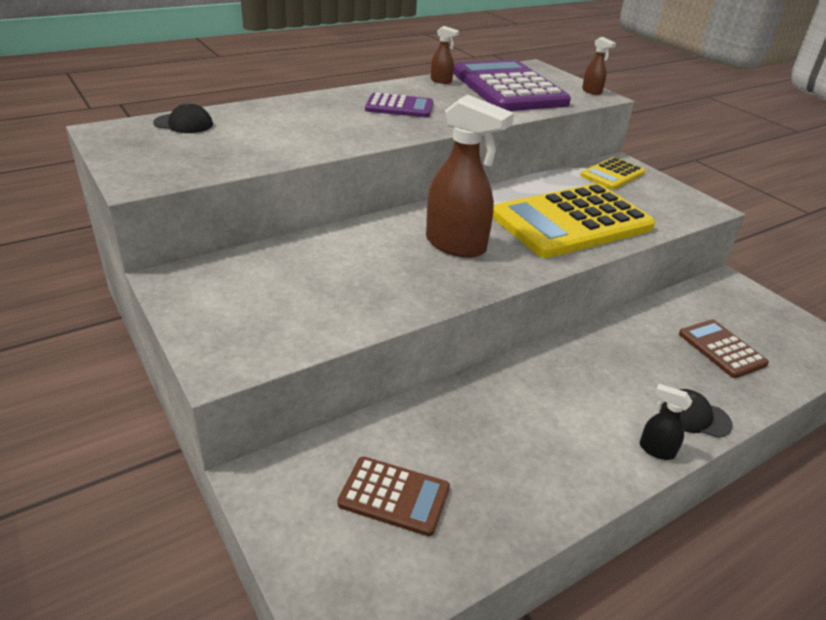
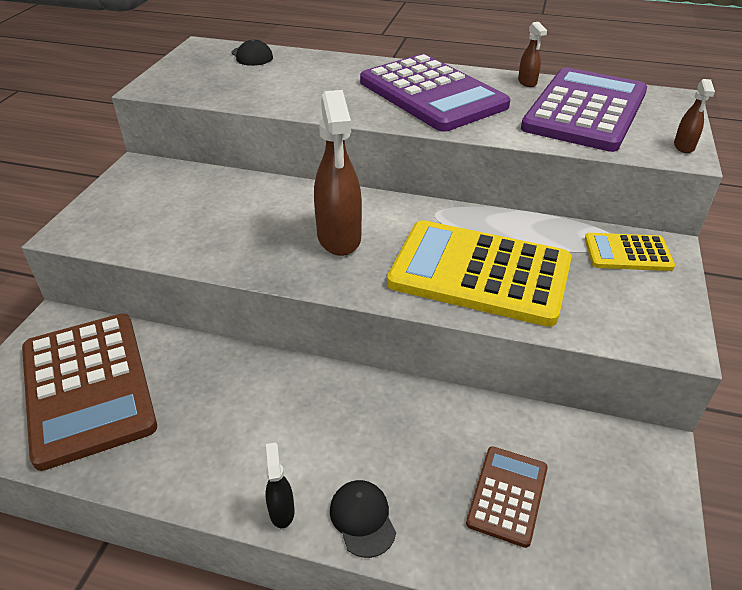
camera: 50 degrees right, 5 degrees up
(394, 496) = (87, 387): brown calculator -> brown calculator, size x2.04
(399, 107) = (432, 94): purple calculator -> purple calculator, size x2.04

